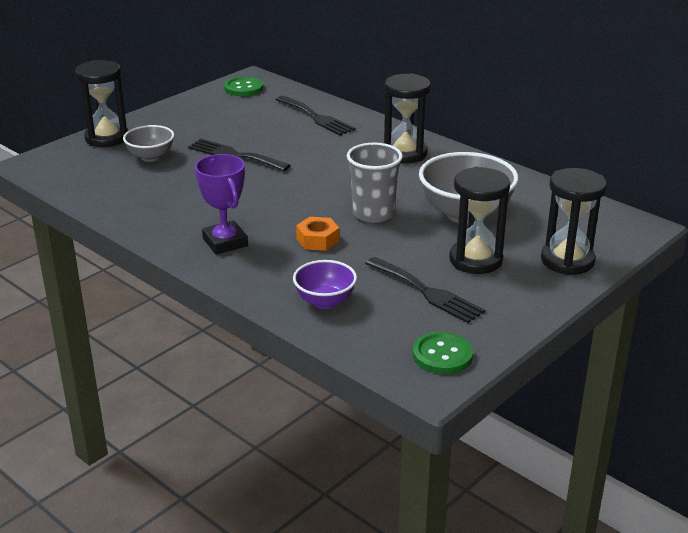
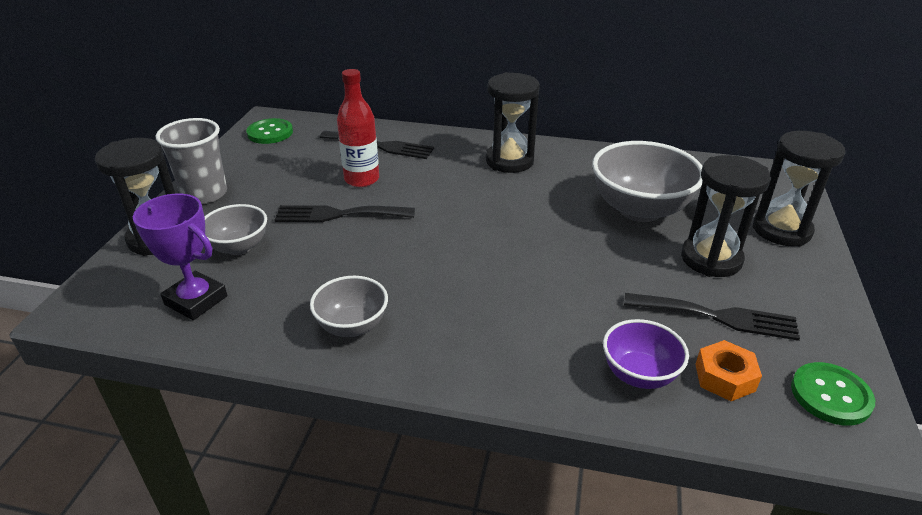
camera: 30 degrees left, 5 degrees up
(175, 220) = (352, 326): none -> grey bowl
(225, 242) = (443, 335): purple trophy -> purple trophy (196, 300)
(275, 137) = (362, 179): none -> red bottle
(317, 240) = (540, 292): orange nut -> orange nut (725, 377)
(373, 213) = (558, 239): grey cup -> grey cup (204, 194)

